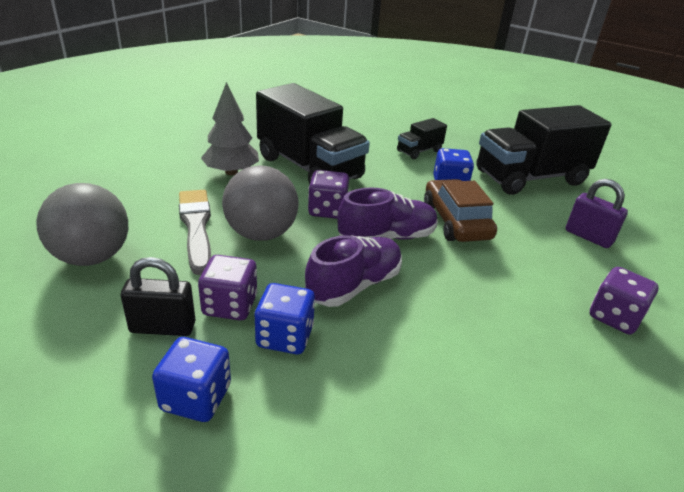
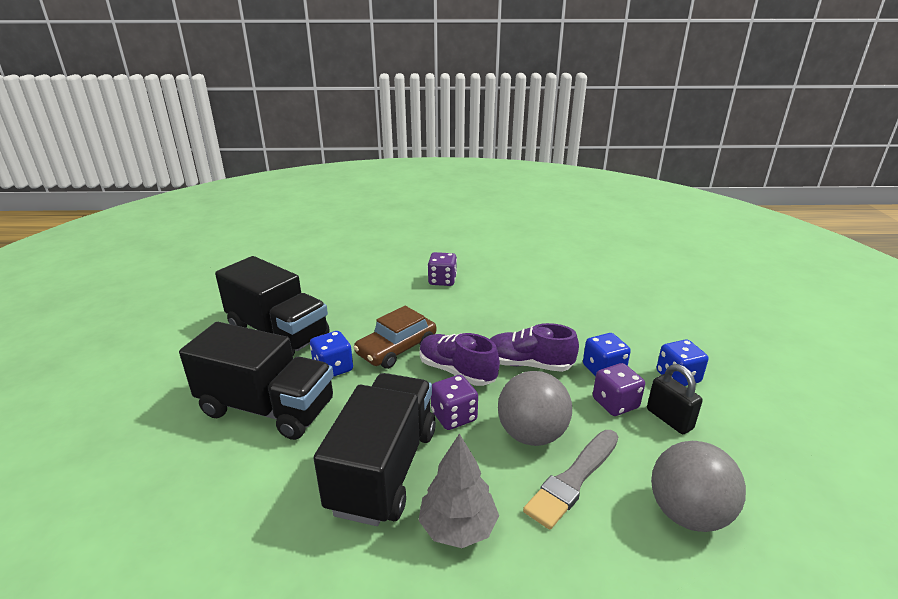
camera: 120 degrees left, 5 degrees down
(419, 151) = (267, 408): black truck -> black truck, size x2.20
(588, 237) = (359, 297): purple padlock -> none

